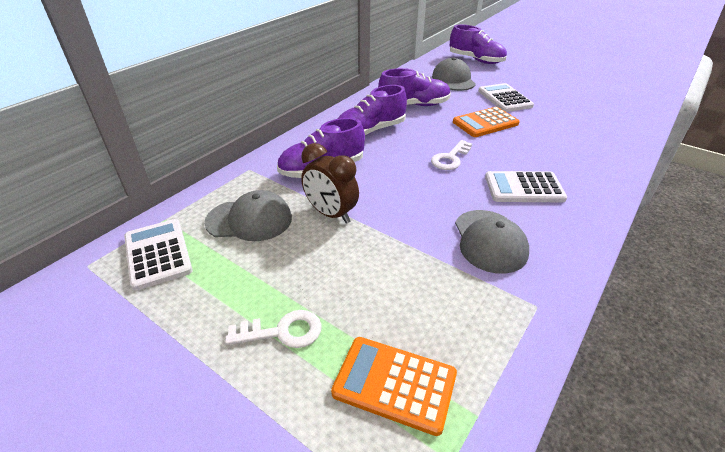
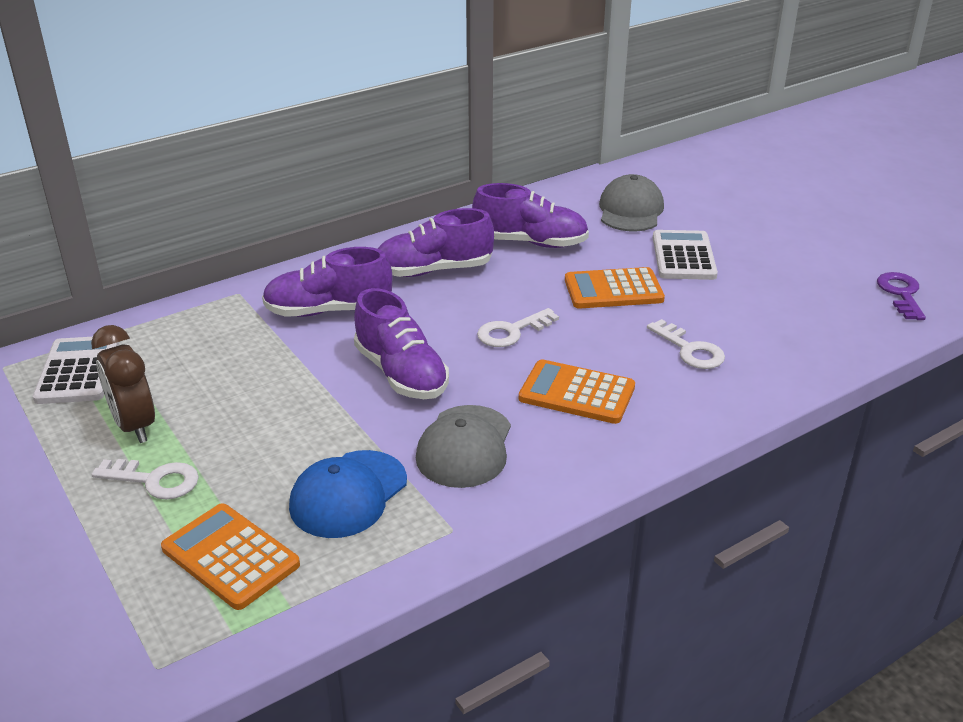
camera: 20 degrees right, 5 degrees down
(249, 220) = (197, 356): grey cap -> none
(331, 214) = (296, 370): brown clock -> brown clock (134, 426)
(442, 299) = (348, 494): none -> blue cap
(476, 60) = (702, 181): purple shoe -> purple shoe (401, 374)
(524, 188) = (577, 393): white calculator -> orange calculator
(560, 148) = (690, 350): none -> white key
(629, 98) = (901, 293): none -> purple key

